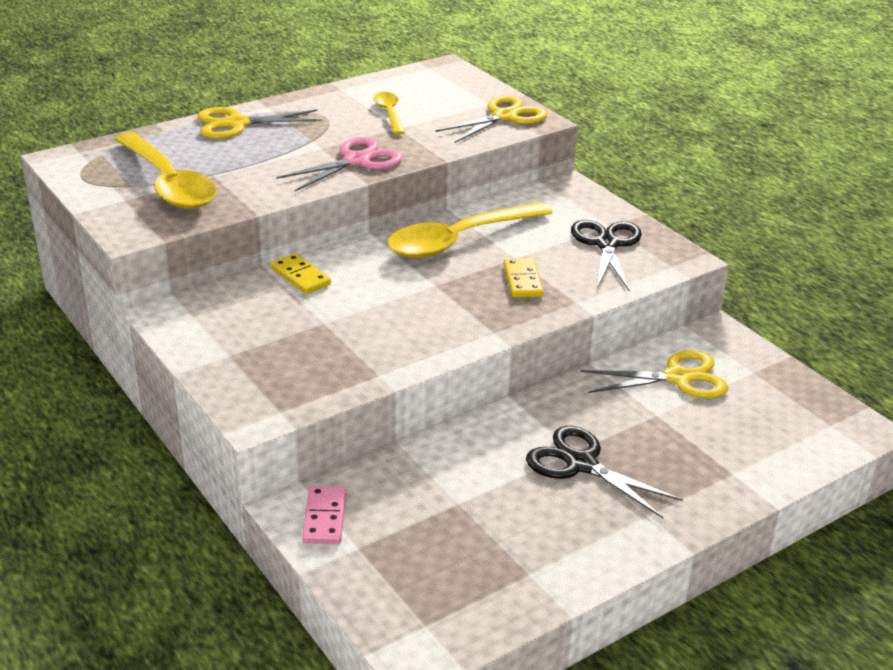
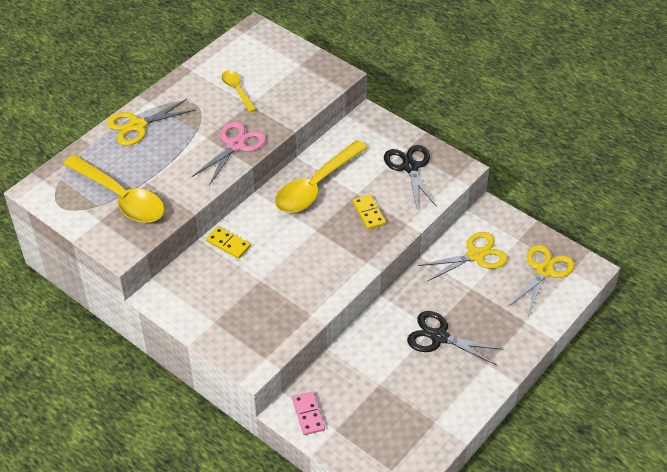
camera: 15 degrees left, 15 degrees up
(504, 117) = (315, 76): yellow scissors -> yellow scissors (544, 271)

